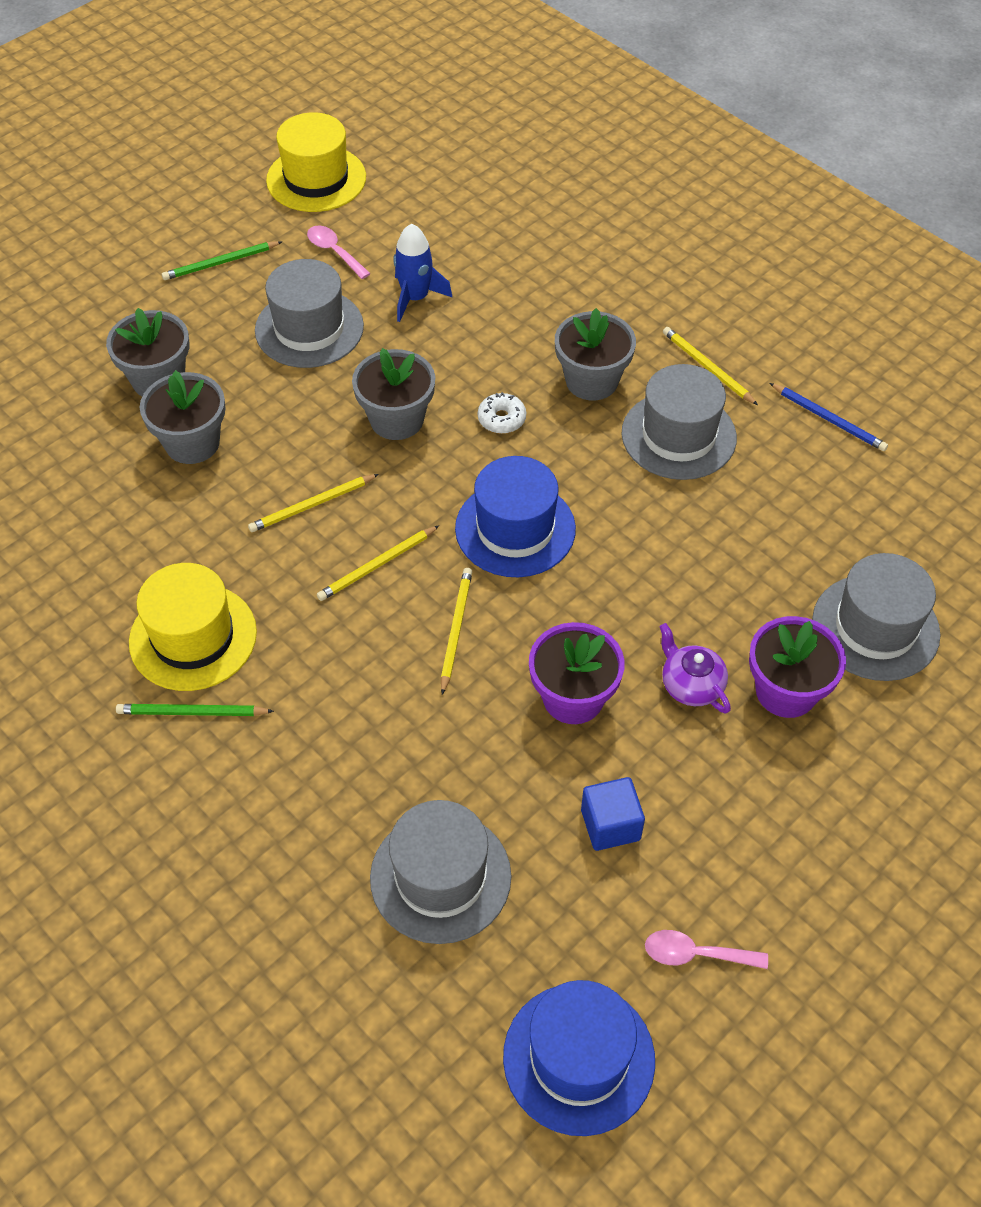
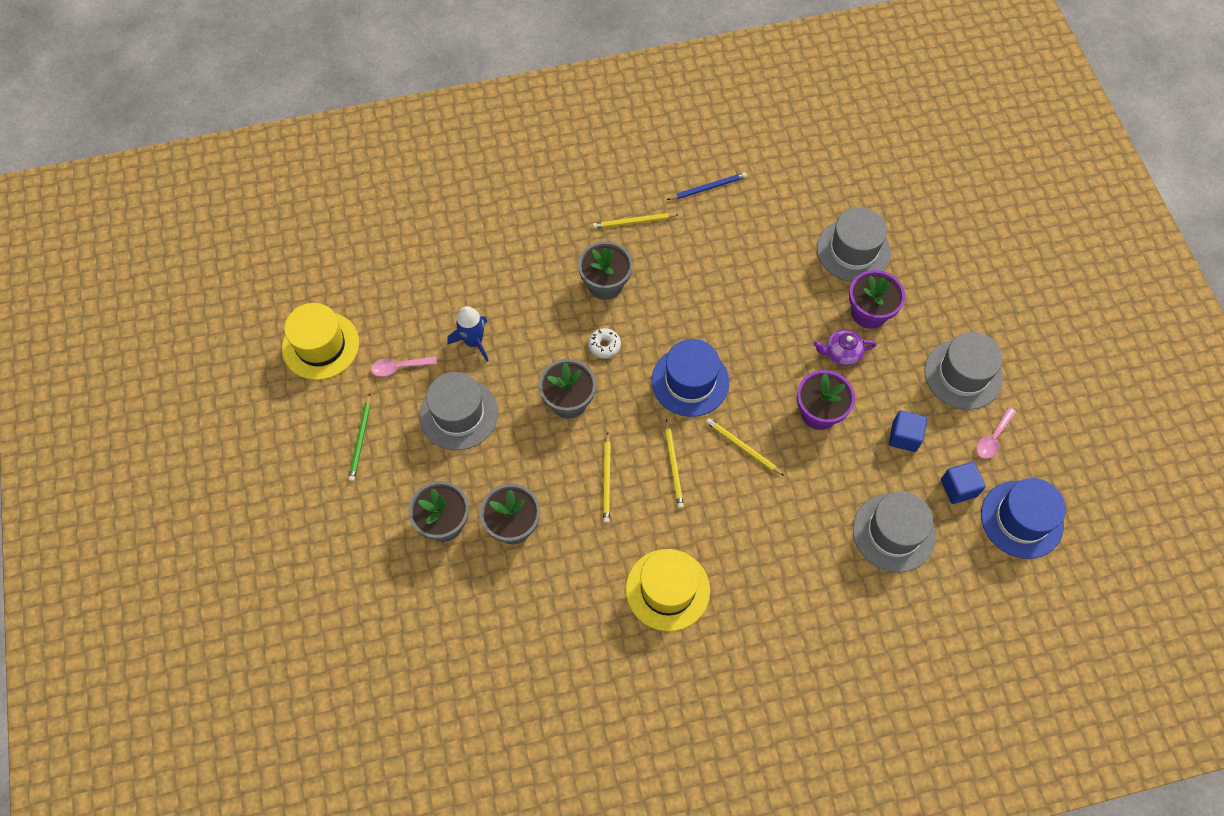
camera: 60 degrees left, 10 degrees up
(192, 712) = (721, 613): green pencil -> none
(573, 938) = (958, 488): none -> blue cube
(678, 435) = (674, 264): grey hat -> grey hat (963, 374)

